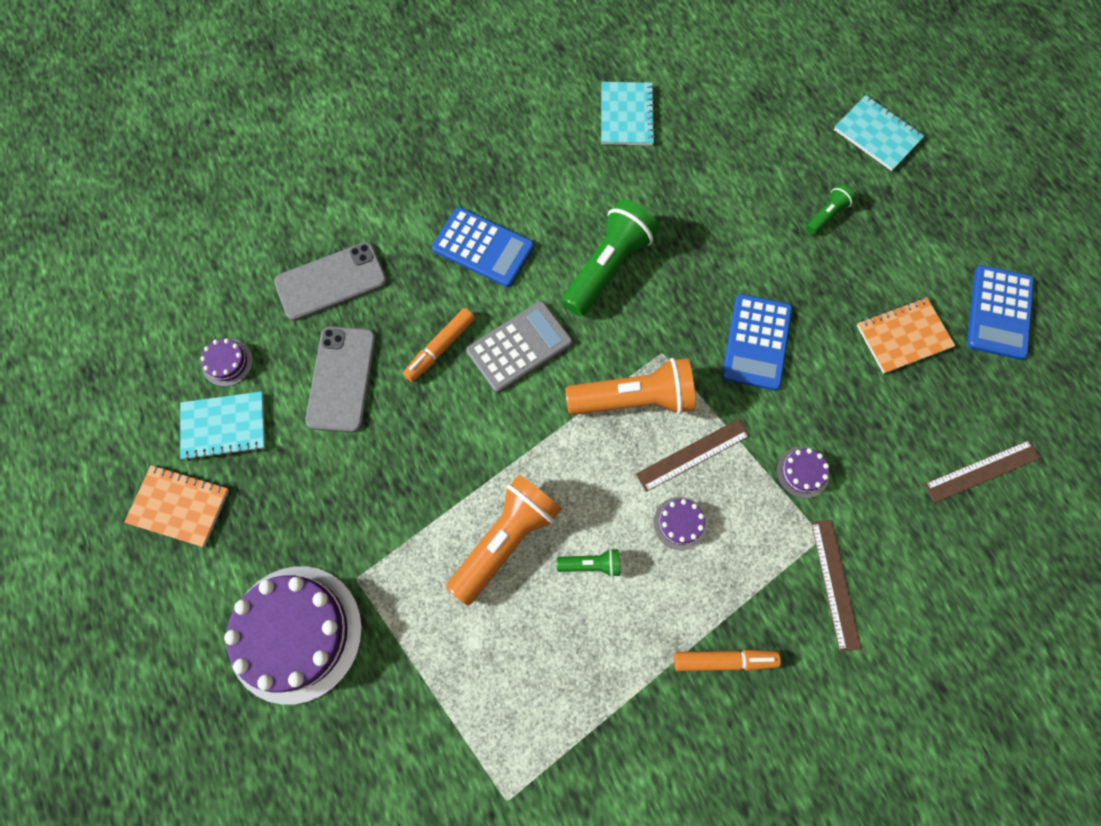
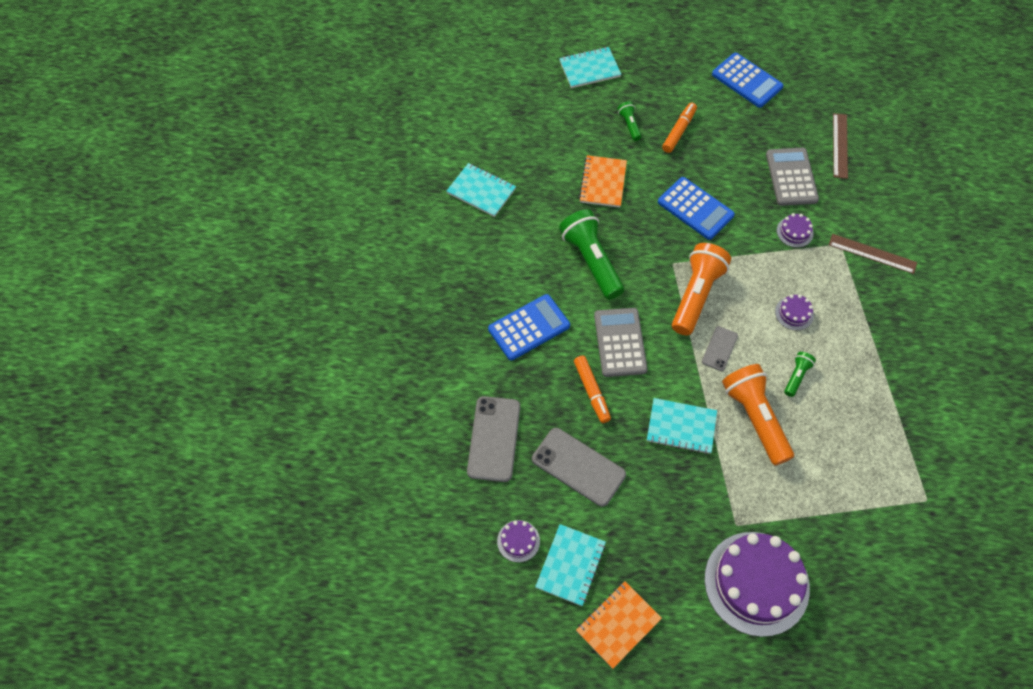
camera: 60 degrees left, 10 degrees down
(448, 462) = (681, 427): none -> turquoise notebook
(576, 458) = (719, 348): none -> grey phone
(692, 454) = (752, 283): brown ruler -> none
(724, 660) = (892, 335): orange marker -> orange marker (679, 131)
(885, 432) = (791, 177): none -> grey calculator
(903, 336) = (735, 134): orange notebook -> orange notebook (603, 182)

